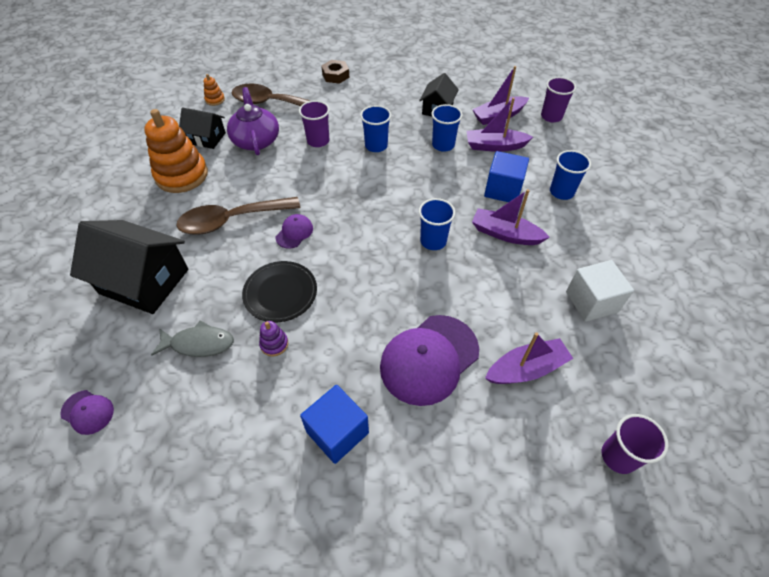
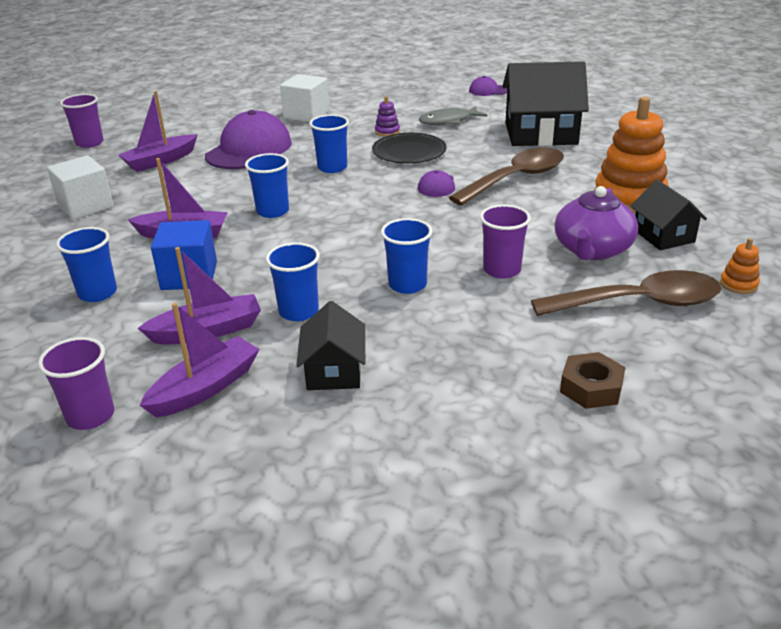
camera: 160 degrees right, 20 degrees down
(206, 138) = (663, 236): black house -> black house turned 75 degrees clockwise
(256, 140) = (592, 249): purple teapot -> purple teapot turned 60 degrees clockwise
(337, 432) = (306, 114): blue cube -> white cube
(361, 290) = (332, 167): none -> blue cup

